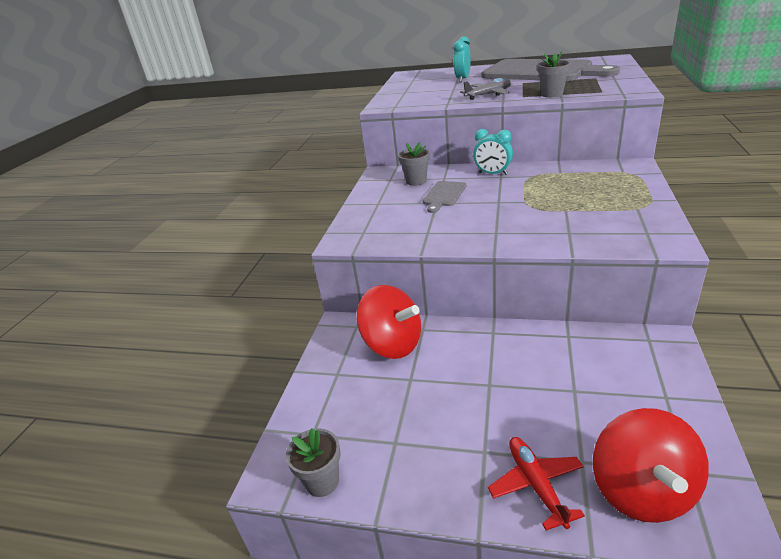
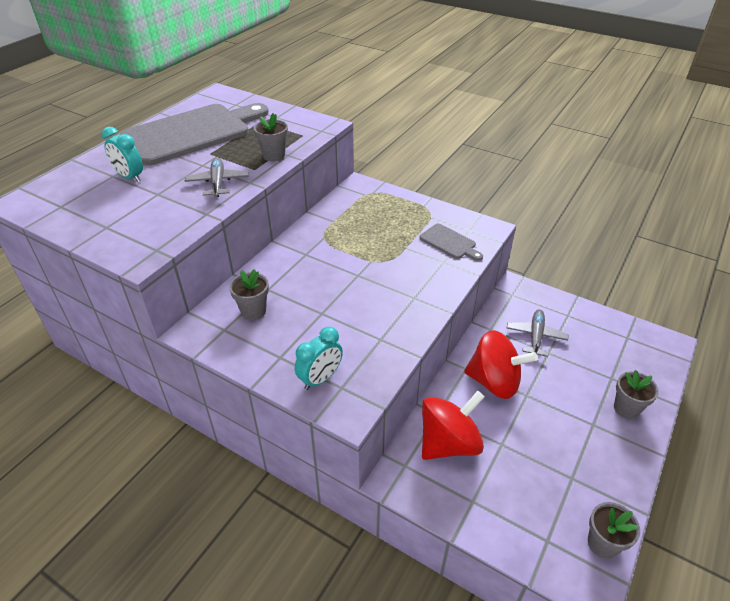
camera: 75 degrees left, 10 degrees up
(444, 195) = (309, 303): grey cutting board -> grey cutting board (449, 242)
(493, 174) = (294, 256): turquoise clock -> turquoise clock (320, 379)
(536, 485) = (626, 408): red plane -> grey flower pot
(592, 373) = (535, 336): none -> grey plane
(642, 491) = (638, 363): red spinning top -> red spinning top (494, 382)

